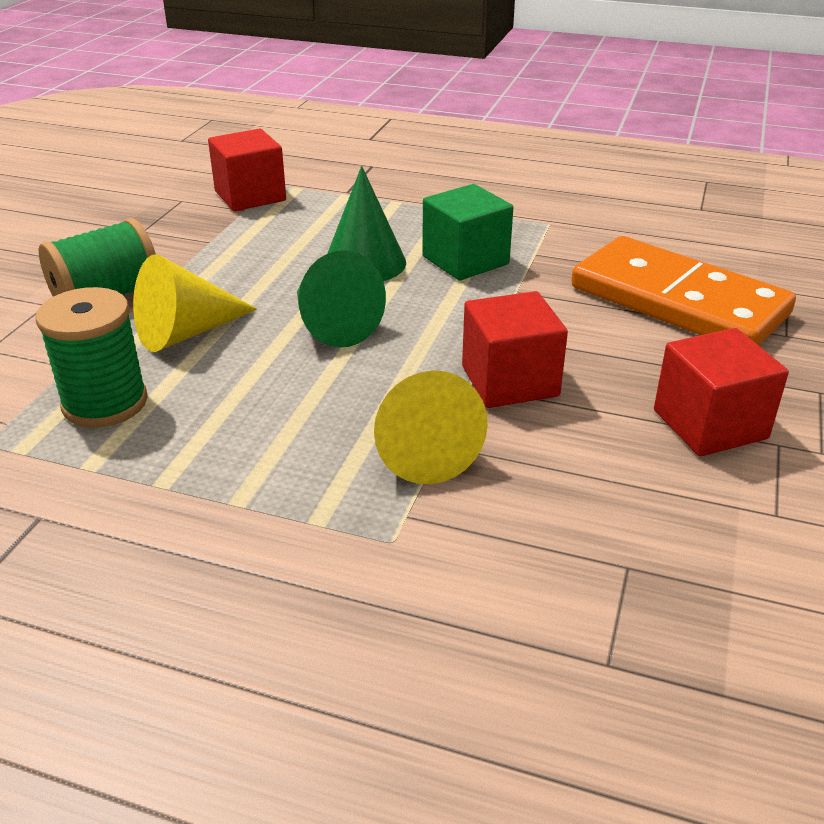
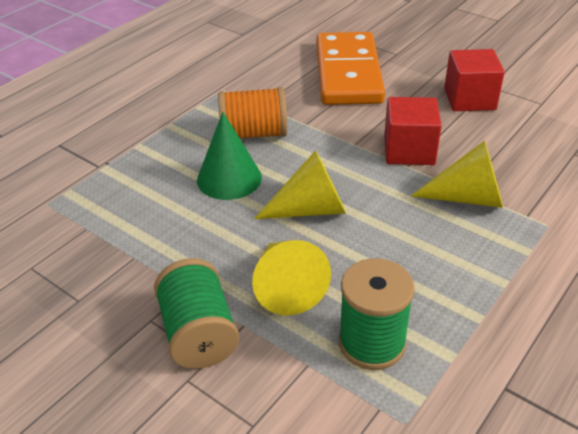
camera: 70 degrees left, 5 degrees up
(250, 196) = (61, 221): red cube -> none
(332, 325) = (311, 209): green cone -> yellow cone
(465, 260) = (253, 134): green cube -> orange spool
(678, 301) = (348, 73): orange domino -> orange domino turned 60 degrees counterclockwise

